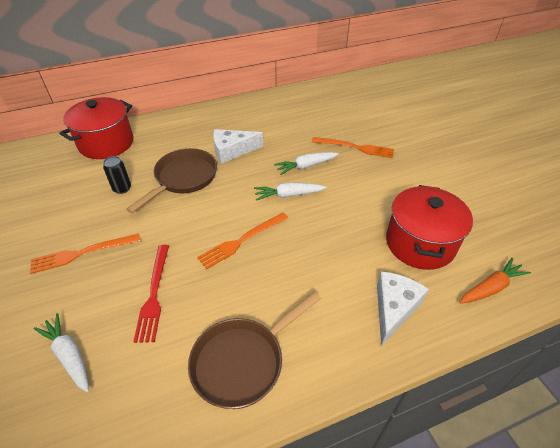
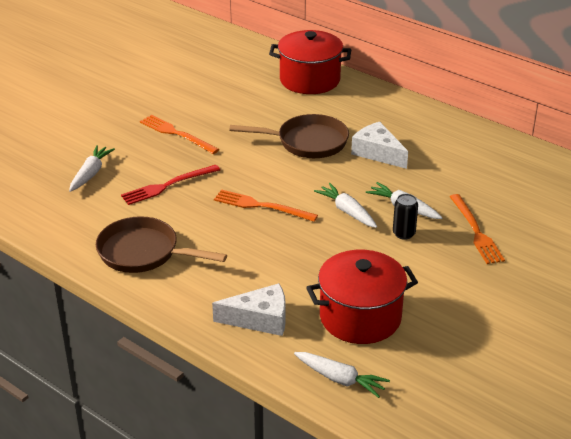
camera: 60 degrees right, 10 degrees down
(122, 188) = (262, 117): black can -> black can (404, 233)
(491, 287) = (340, 379): orange carrot -> white carrot

